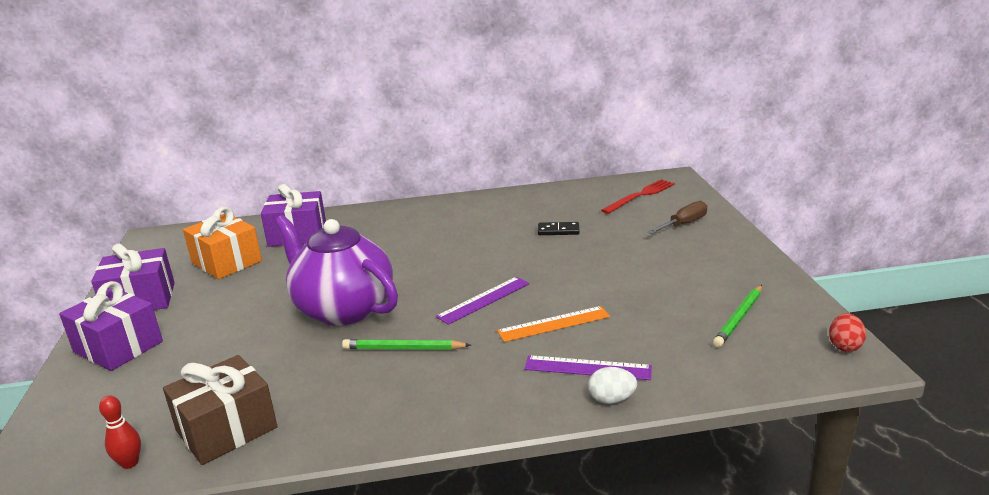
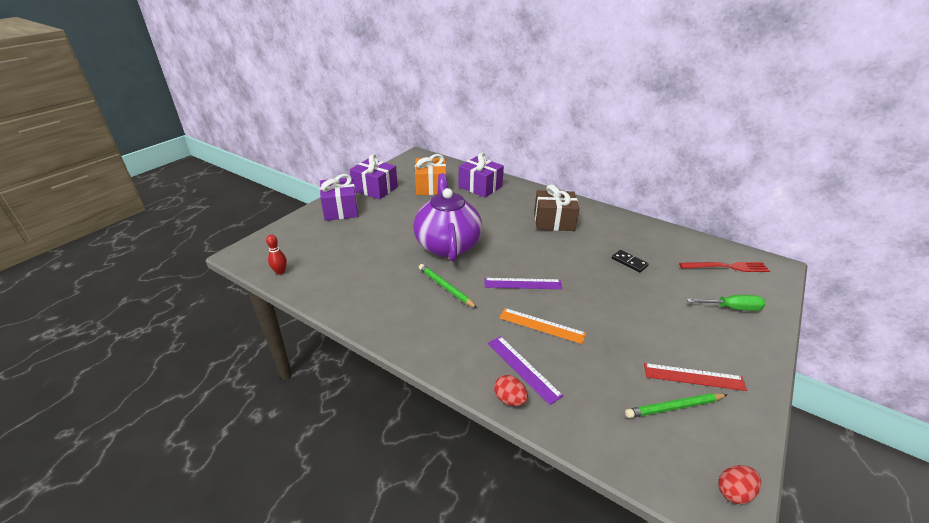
camera: 40 degrees right, 10 degrees up
(226, 429) = (327, 280): brown gift -> brown gift (554, 221)
(611, 399) = (509, 399): white egg -> red egg
(683, 224) = (731, 308): brown screwdriver -> green screwdriver
(723, 288) = (694, 377): none -> red ruler

